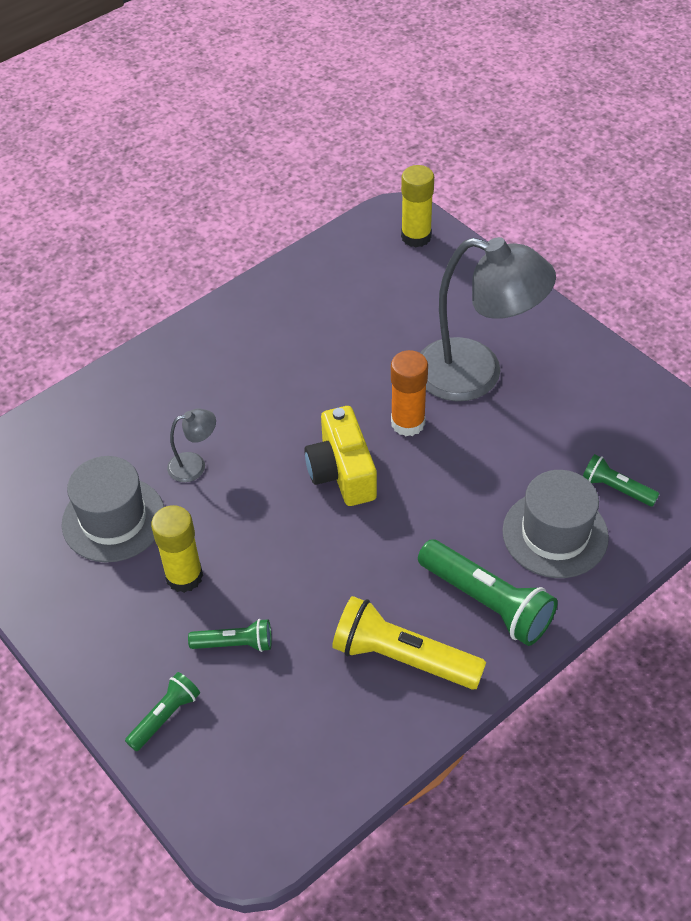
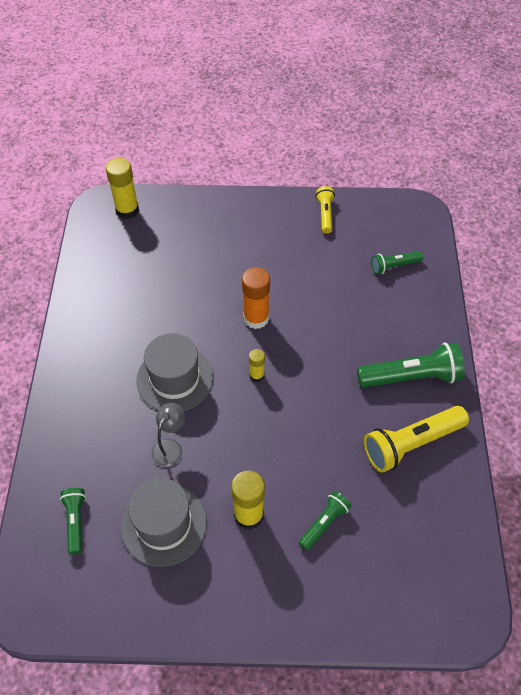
camera: 50 degrees left, 5 degrees up
(165, 716) = (341, 601): green flashlight -> green flashlight (75, 521)
(342, 472) = (257, 375): yellow camera -> yellow glue stick
(476, 375) = (257, 263): grey lamp -> none
(555, 534) = (397, 313): grey hat -> grey hat (175, 379)
(609, 382) = (325, 214): none -> yellow flashlight

